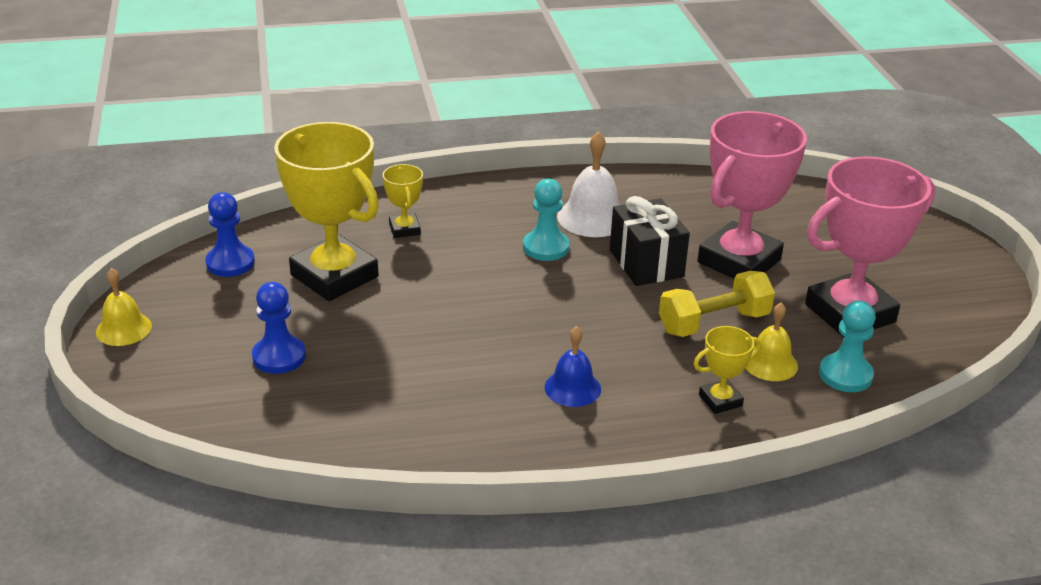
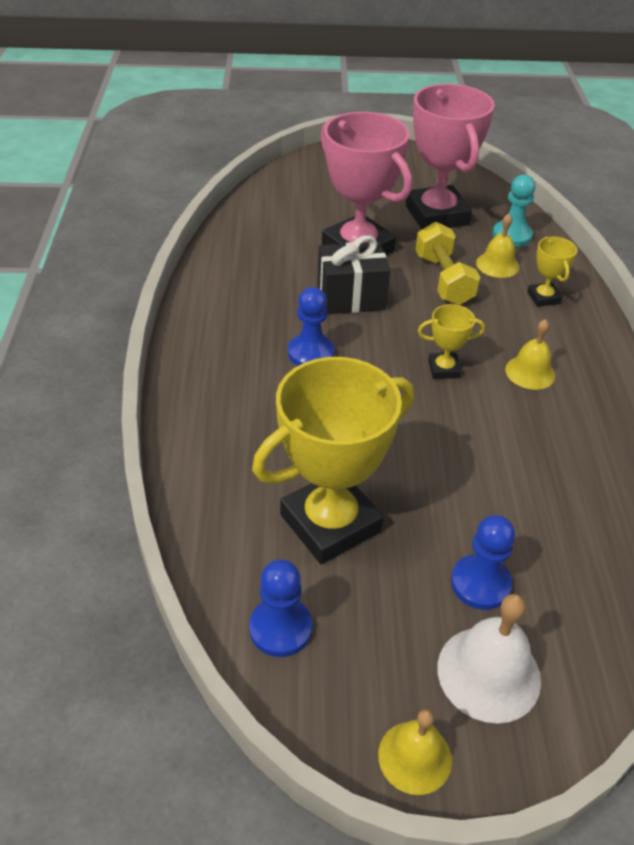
camera: 80 degrees left, 10 degrees up
(404, 229) = (248, 453): yellow trophy -> yellow trophy (444, 369)
(546, 247) = (311, 353): turquoise pawn -> blue pawn
(572, 388) = (530, 372): blue bell -> yellow bell
(592, 217) = (265, 314): white bell -> white bell (488, 673)

